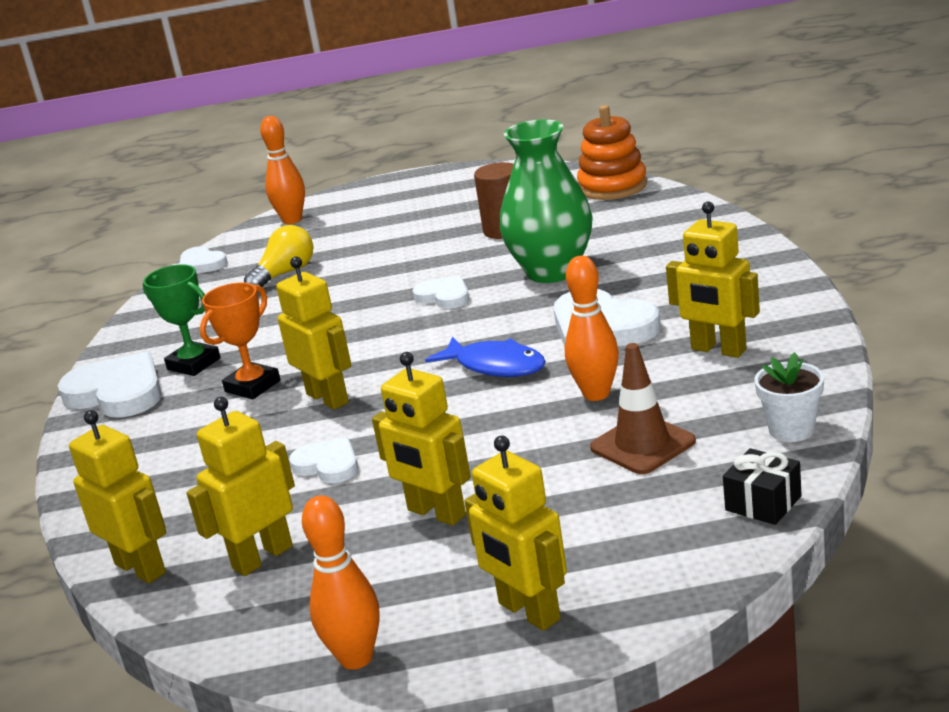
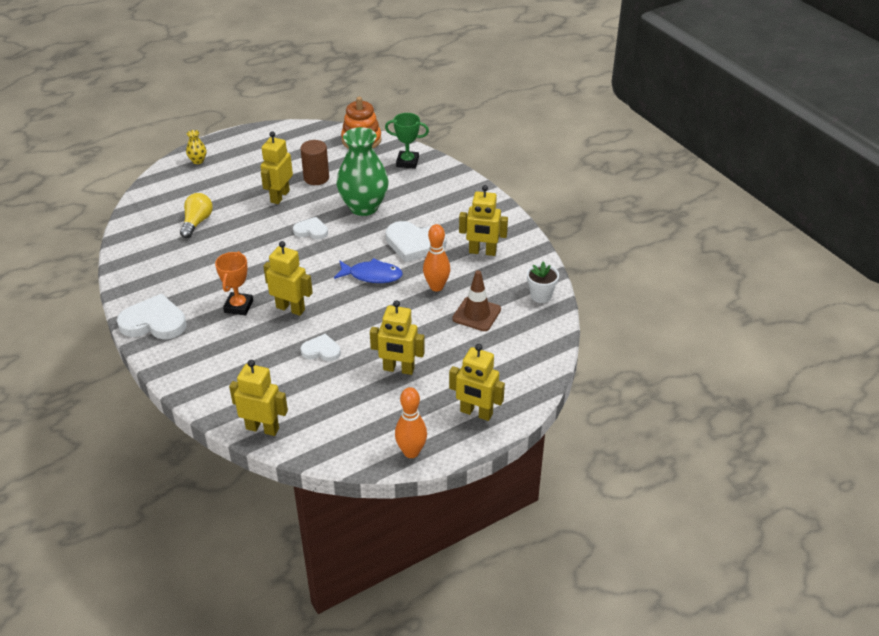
camera: 30 degrees left, 15 degrees up
(194, 364) = (188, 295): green trophy -> green trophy (407, 162)
(201, 264) = (132, 219): white heart -> none
(262, 557) = (325, 410): yellow robot -> yellow robot (279, 196)
(292, 220) = (169, 179): orange bowling pin -> none
(349, 202) = (198, 161): none -> yellow vase
(763, 503) = (548, 338): black gift -> none

